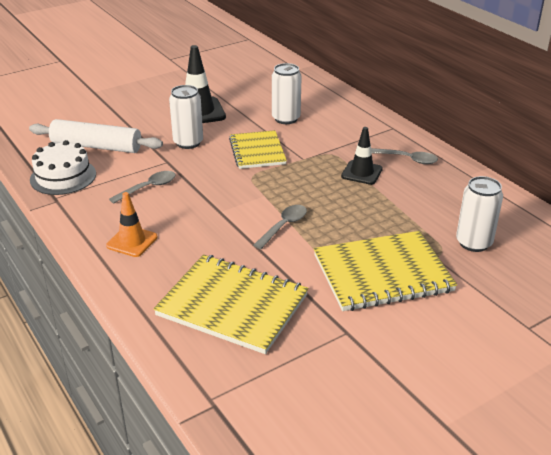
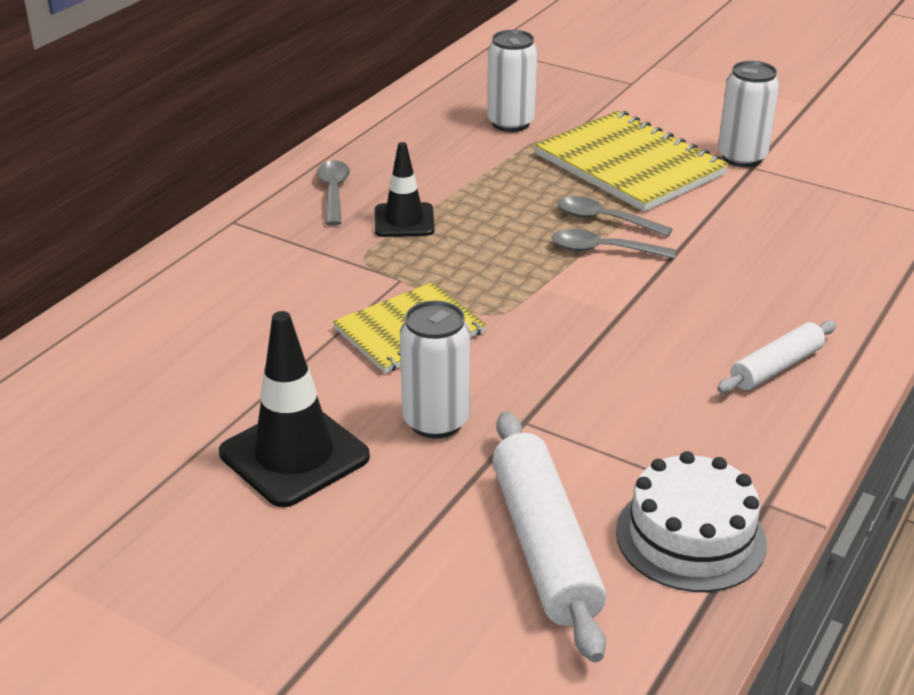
camera: 115 degrees left, 0 degrees up
(132, 241) = (776, 367): orange traffic cone -> white rolling pin
(148, 188) = (626, 409): grey spoon -> grey spoon (604, 220)
(232, 305) = (799, 243): yellow notebook -> none
(286, 119) = (261, 334): white can -> white can (742, 157)

